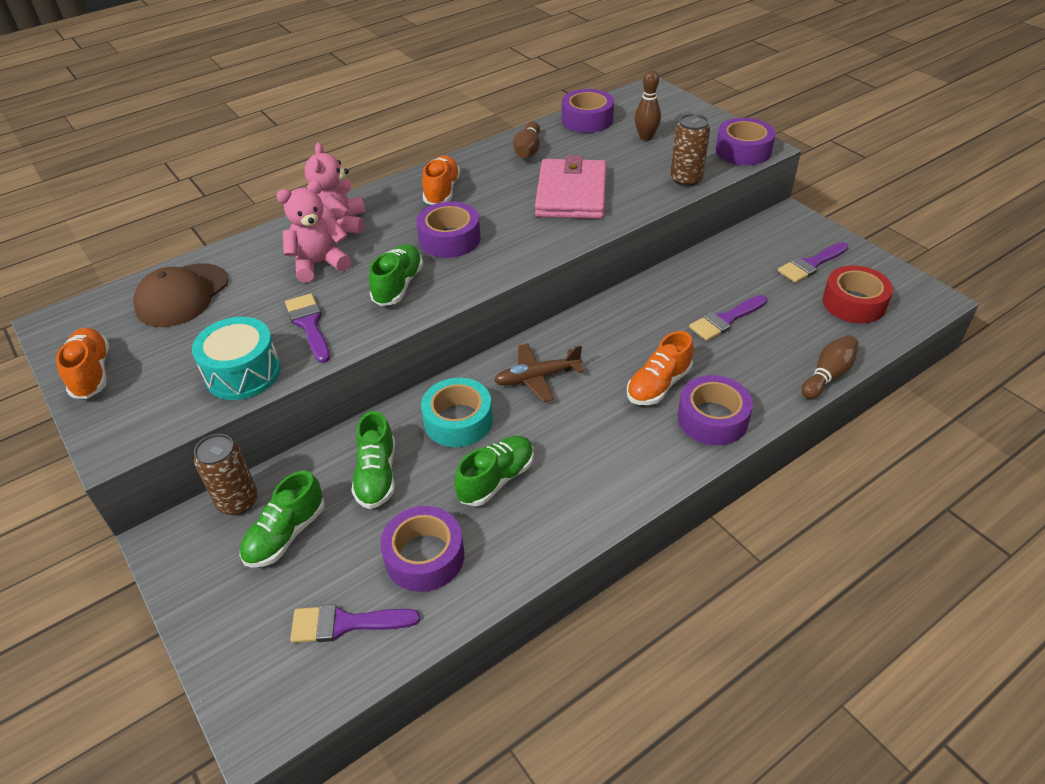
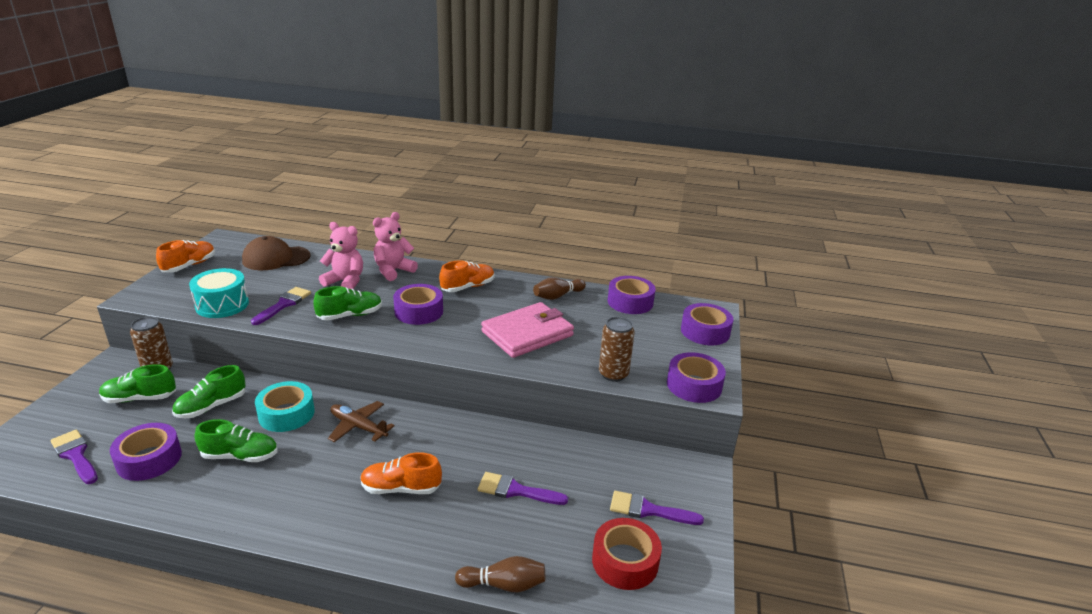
camera: 45 degrees right, 15 degrees down
(646, 137) = (644, 334): brown bowling pin -> none
(712, 419) = (386, 535): purple tape -> purple tape (705, 331)

